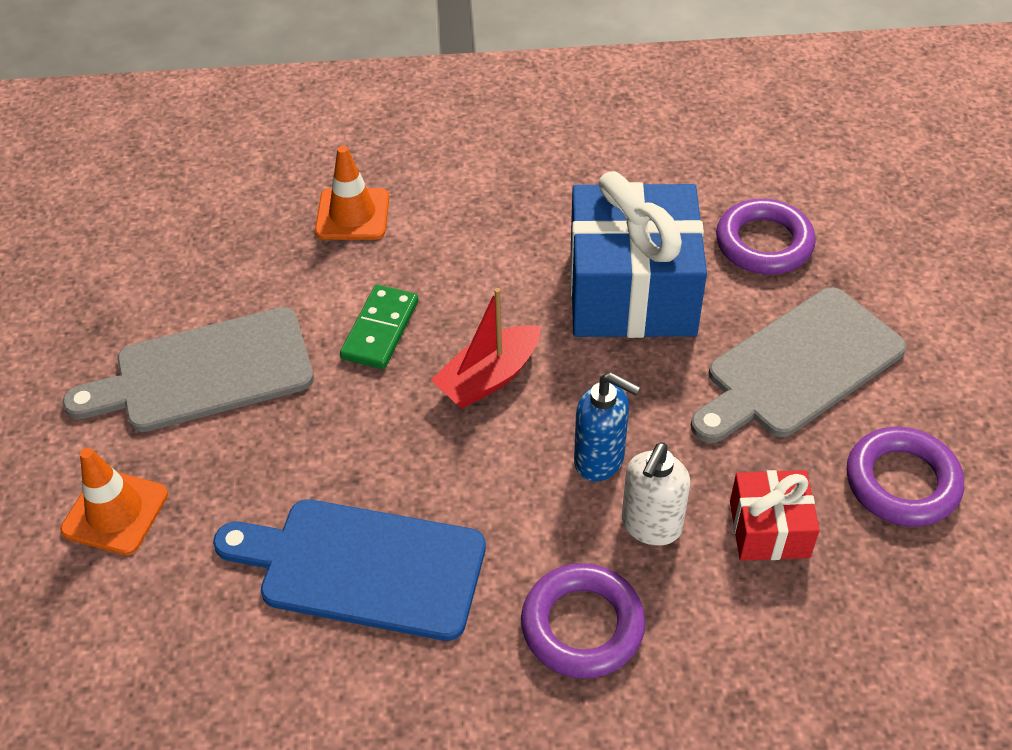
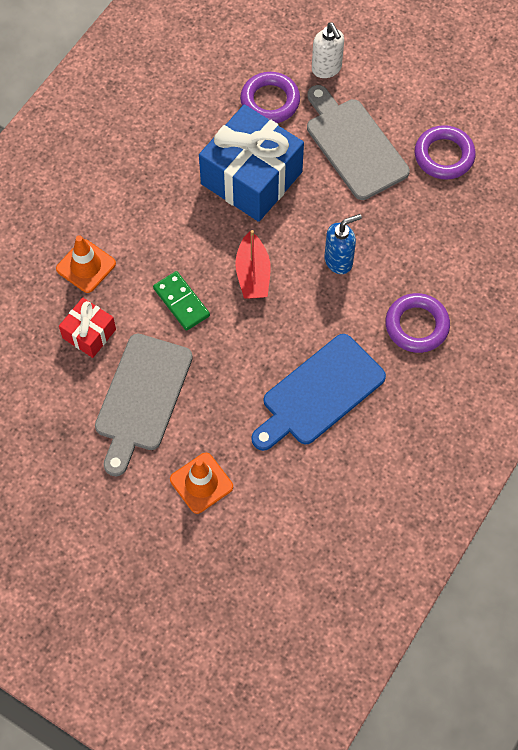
camera: 55 degrees left, 15 degrees up
(651, 526) = (389, 265): white soap dispenser -> white soap dispenser (326, 69)
(769, 529) = (426, 222): red gift -> red gift (89, 334)
(798, 367) = (354, 145): grey cutting board -> grey cutting board turned 150 degrees clockwise

